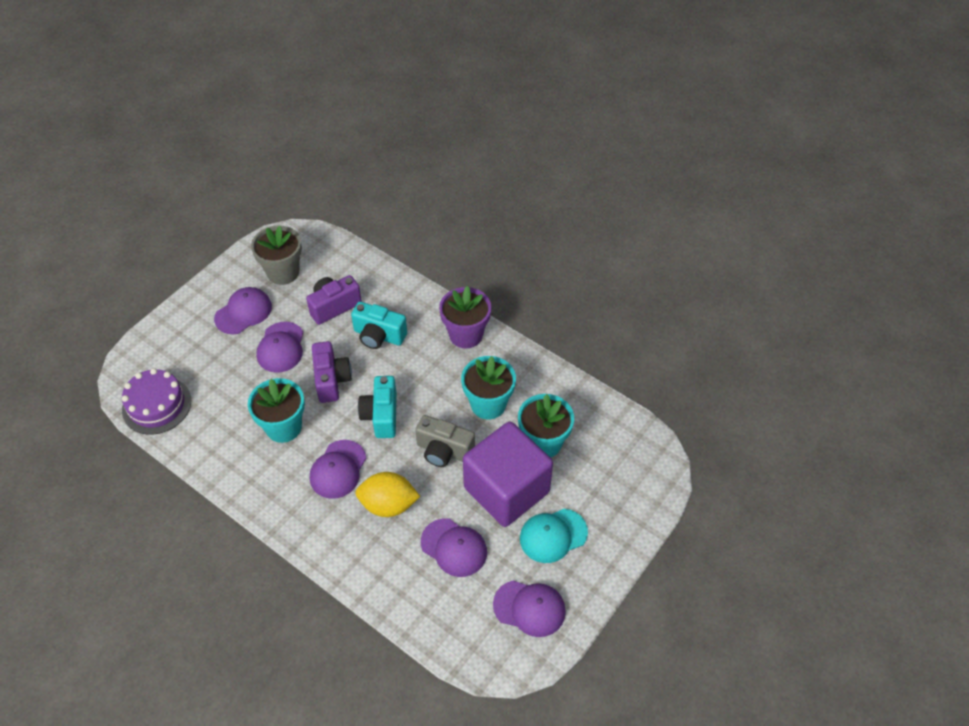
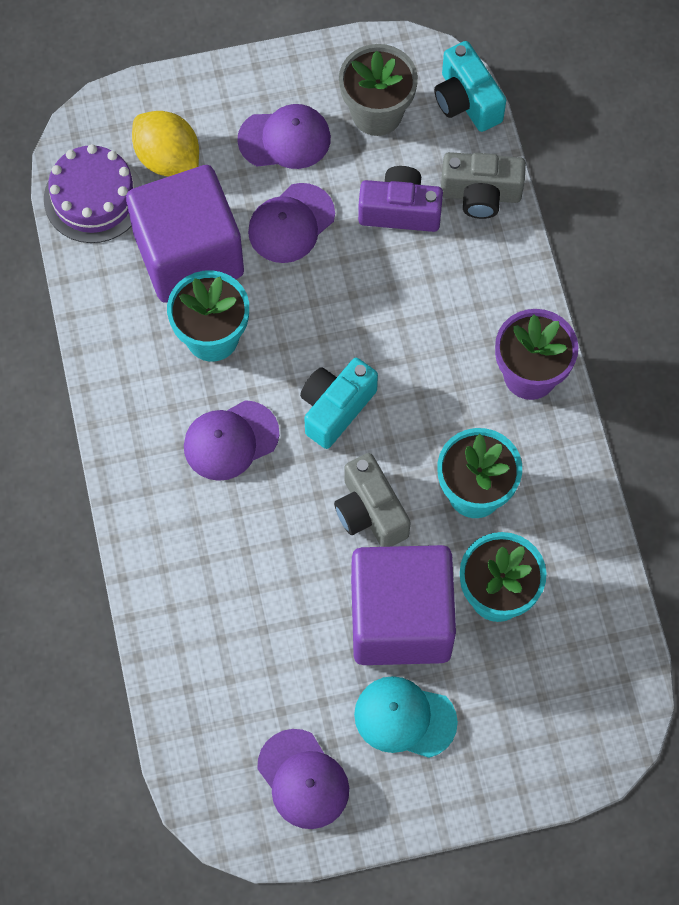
camera: 40 degrees right, 15 degrees up
(236, 397) = (189, 254): none -> purple cube
(331, 380) = (315, 315): purple camera -> none
(368, 274) = (480, 195): none -> grey camera
(379, 336) = (421, 295): turquoise camera -> turquoise camera (466, 101)
(388, 504) = (251, 530): yellow lemon -> yellow lemon (168, 158)
(454, 547) = (281, 641): purple cap -> none

